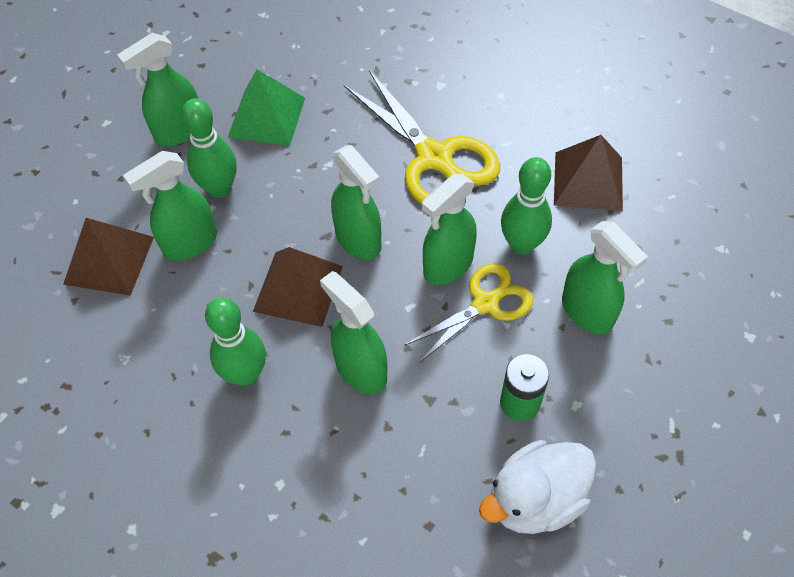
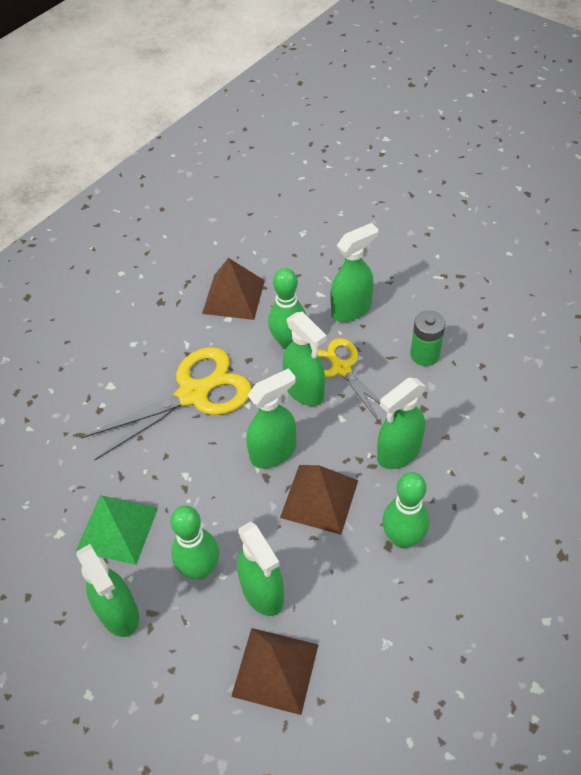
camera: 85 degrees left, 5 degrees down
(535, 499) = (496, 352): white duck -> none

